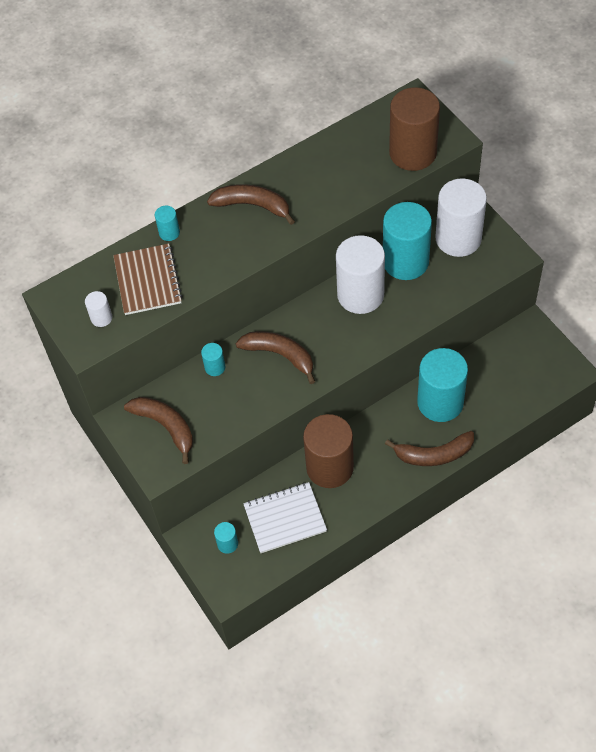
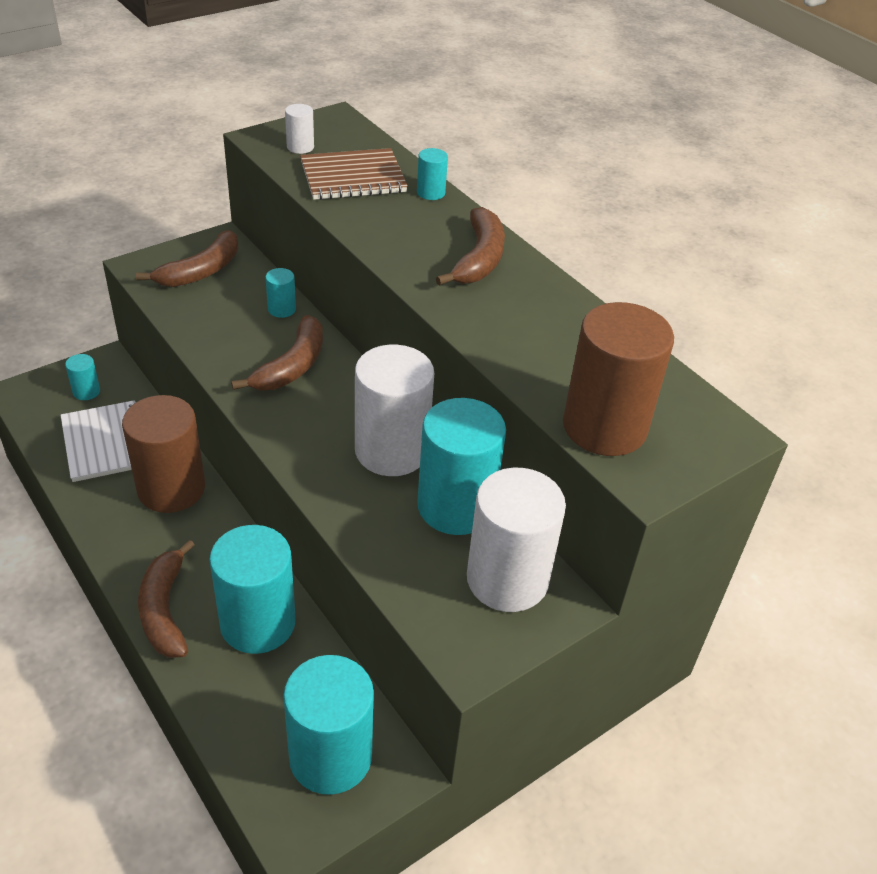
camera: 80 degrees right, 15 degrees down
(526, 358) = (330, 756): none -> turquoise cylinder

